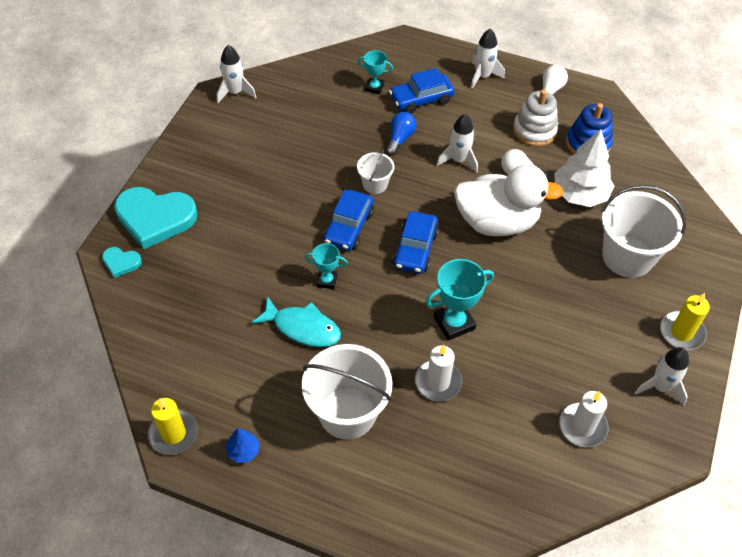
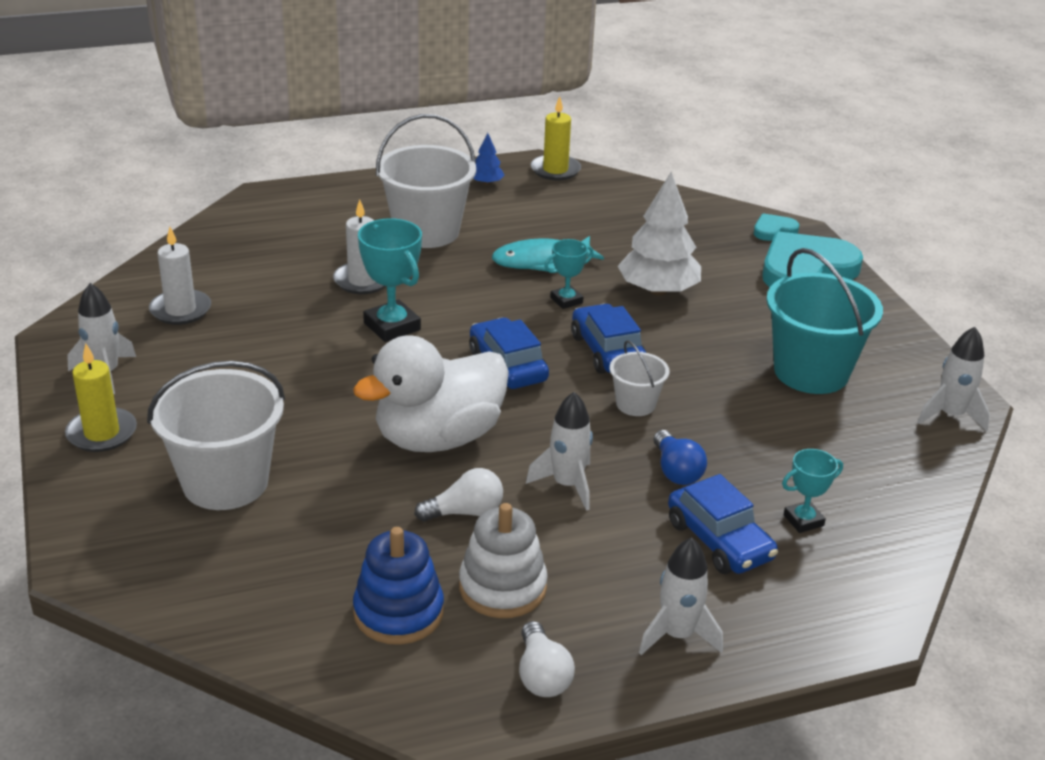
camera: 140 degrees right, 20 degrees down
(262, 151) = (811, 372): none -> turquoise bucket
(421, 99) = (719, 540): blue car -> blue car turned 120 degrees clockwise
(454, 323) = (392, 326): turquoise trophy -> turquoise trophy turned 60 degrees counterclockwise
(580, 194) = (352, 528): white tree -> white tree (658, 290)

